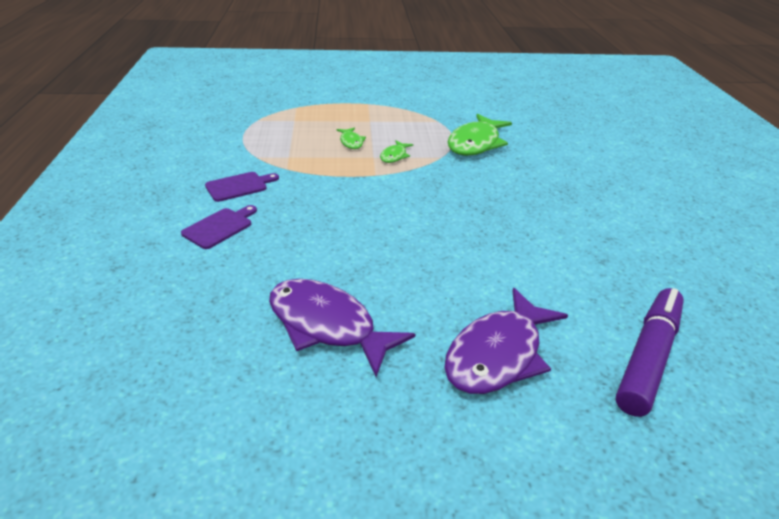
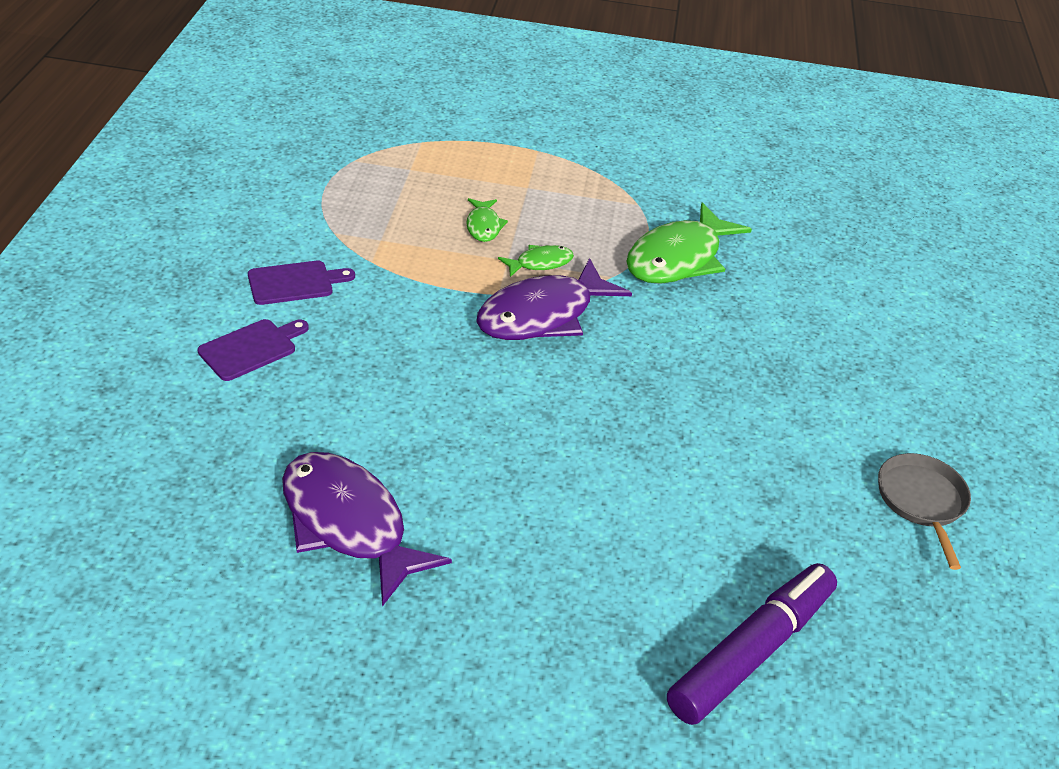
camera: 10 degrees right, 5 degrees up
(394, 156) = (540, 263): green fish -> green fish turned 150 degrees counterclockwise
(498, 354) = (552, 607): purple fish -> purple fish (542, 315)
(692, 246) = (921, 501): none -> grey pan

